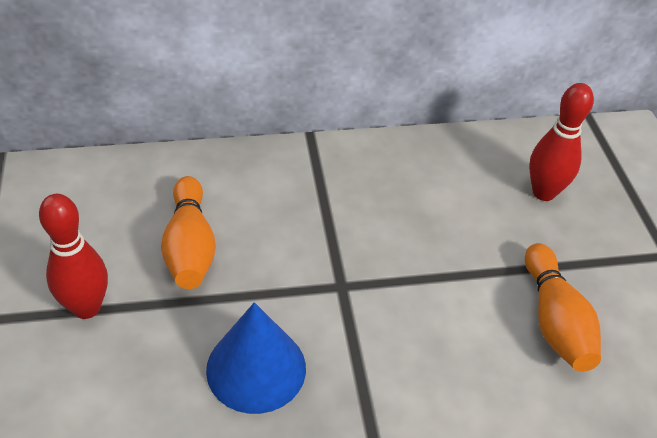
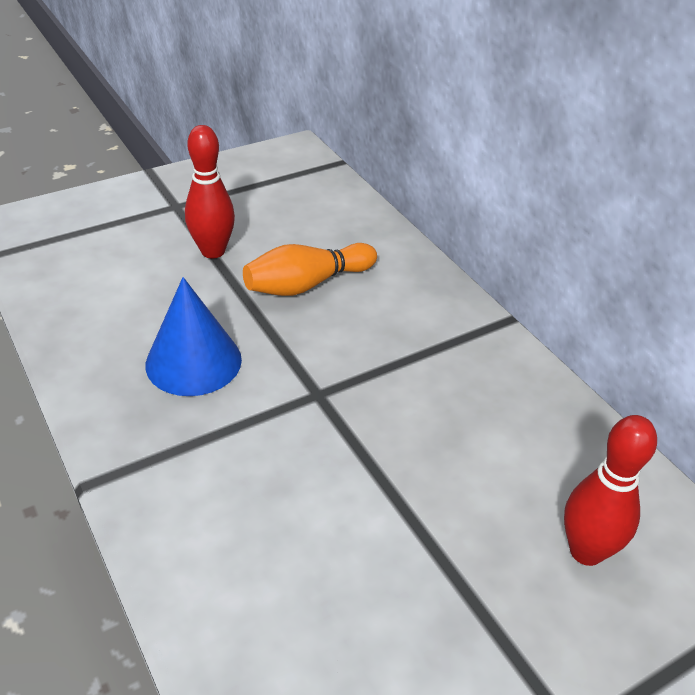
camera: 70 degrees right, 5 degrees down
(555, 321) = (369, 597): orange bowling pin -> none

